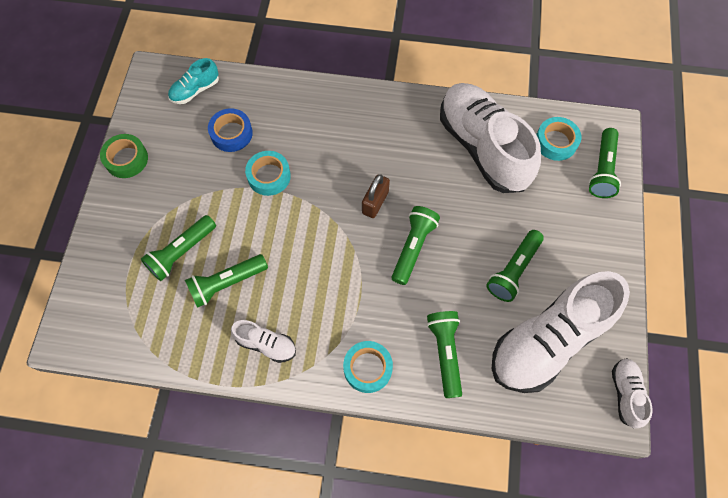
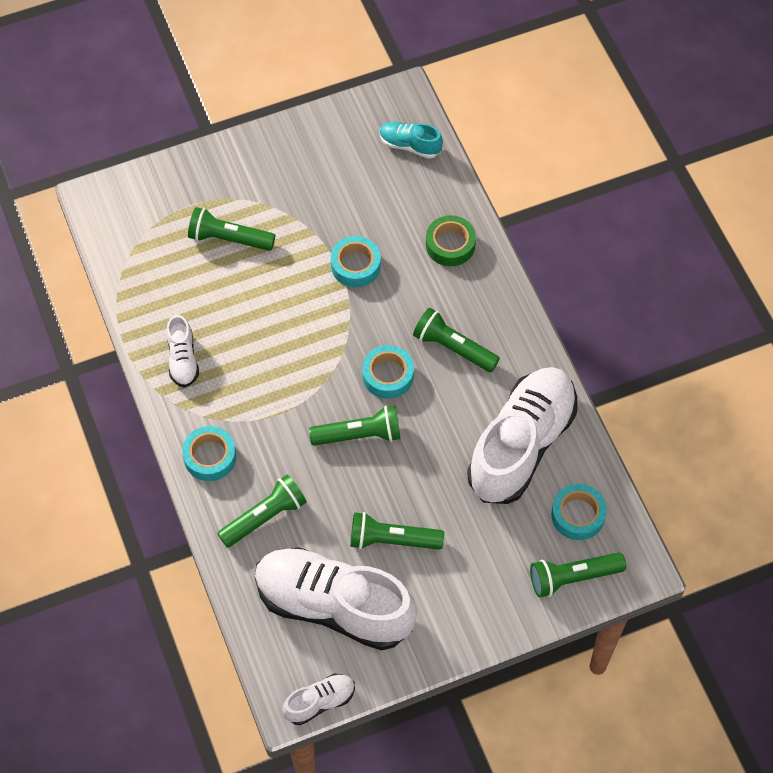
camera: 60 degrees right, 5 degrees down
(126, 159) = (294, 135): green tape -> green tape (450, 245)
(226, 283) = (221, 293): green flashlight -> green flashlight (453, 347)
(231, 133) = (381, 206): blue tape -> none
(375, 202) = (388, 375): brown padlock -> turquoise tape

